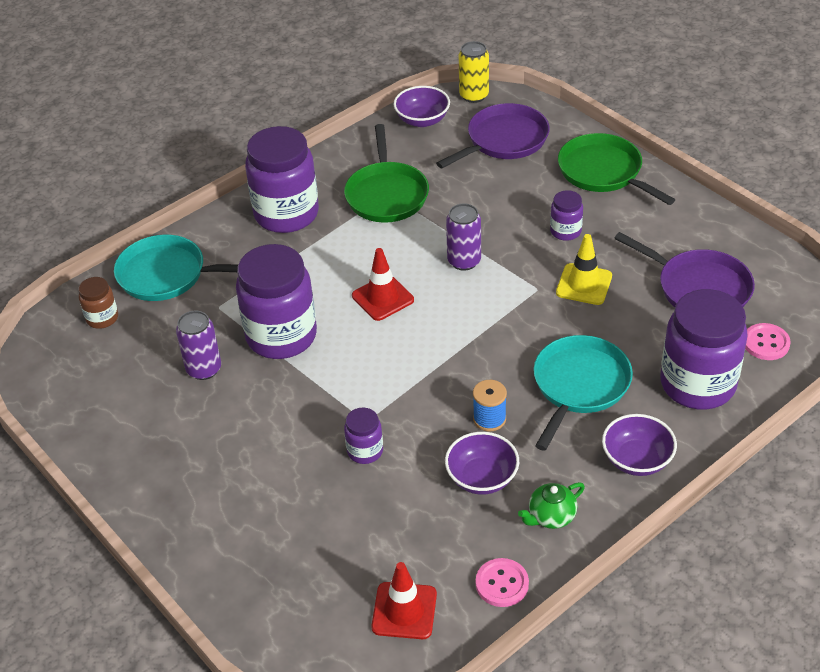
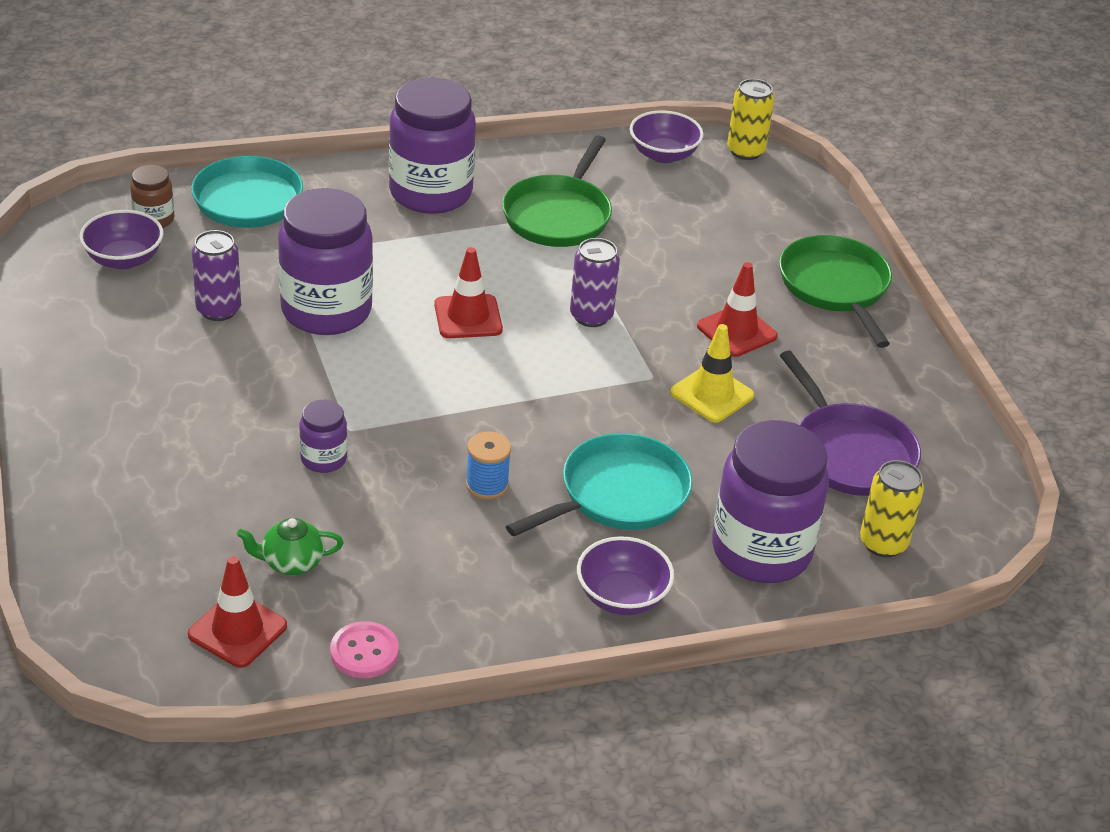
camera: 20 degrees right, 5 degrees down
(482, 478) = (429, 539): purple bowl -> purple bowl (124, 259)
(504, 140) = (743, 210): purple pan -> none
(551, 516) = (474, 611): green teapot -> green teapot (291, 562)
(565, 231) = (736, 331): purple jar -> red traffic cone
(766, 343) = (883, 543): pink button -> yellow can

